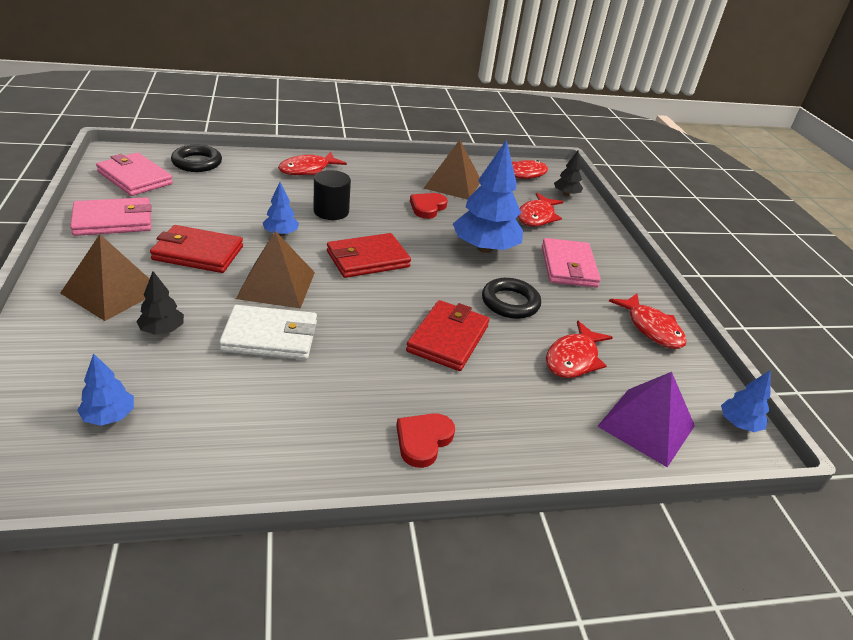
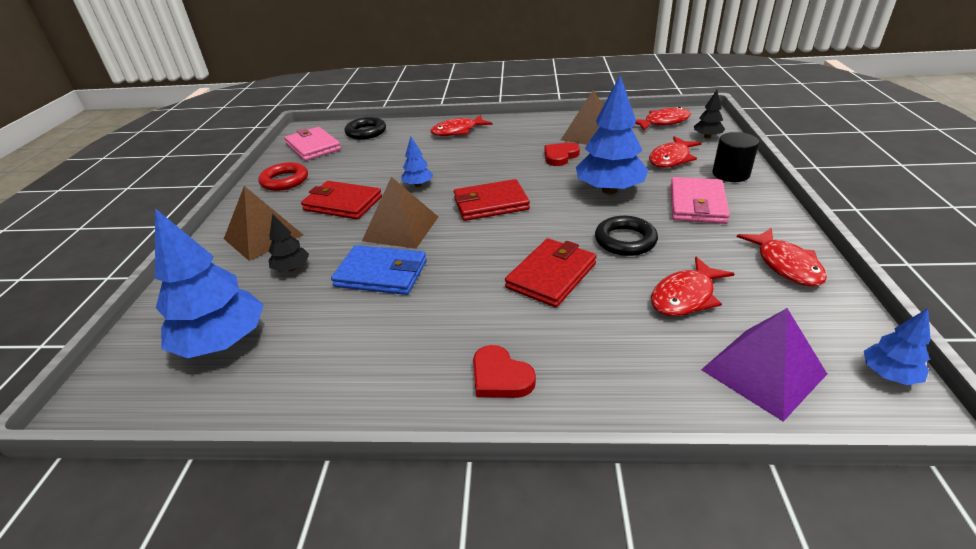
camera: 20 degrees right, 0 degrees up
(109, 416) = (222, 342): blue tree -> blue tree, size x2.06
(113, 221) = (284, 180): pink wallet -> red ring
(270, 337) = (381, 274): white wallet -> blue wallet
(331, 211) = (468, 164): black cylinder -> black cylinder (730, 174)
(423, 440) = (500, 377): red heart -> red heart turned 90 degrees counterclockwise

